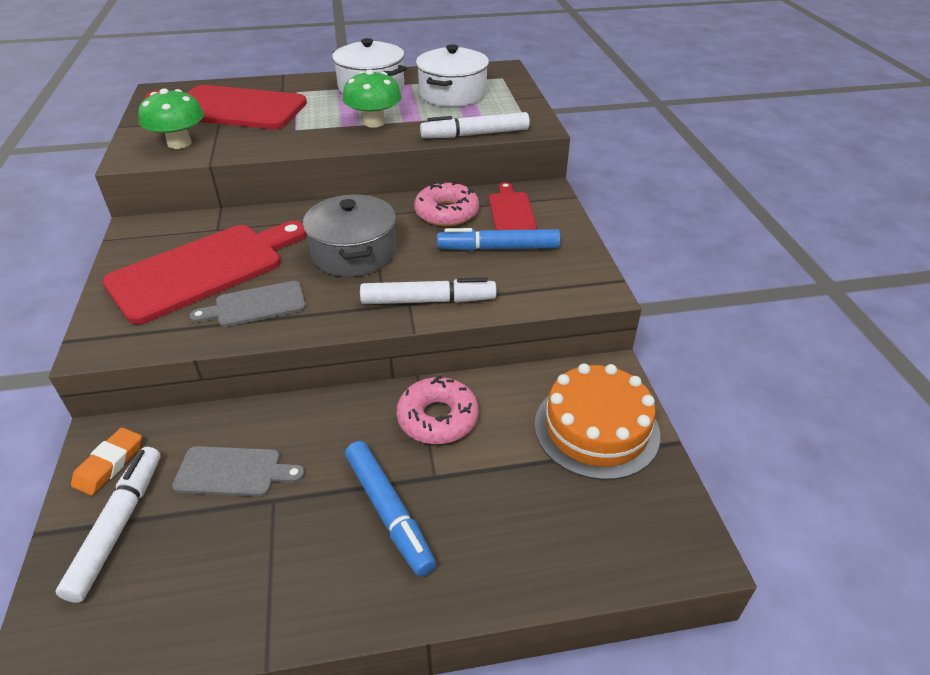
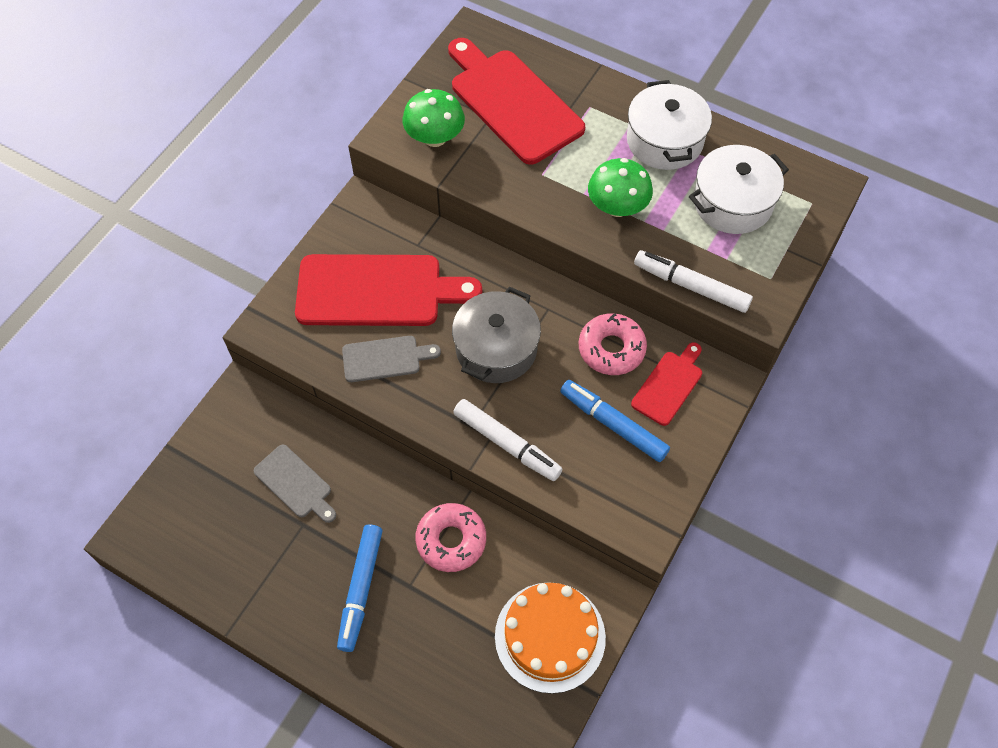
camera: 40 degrees right, 20 degrees up
(109, 464) = (231, 420): orange eraser -> none
(118, 526) = (210, 475): white marker -> none
(255, 305) = (385, 358): grey cutting board -> grey cutting board turned 150 degrees clockwise

